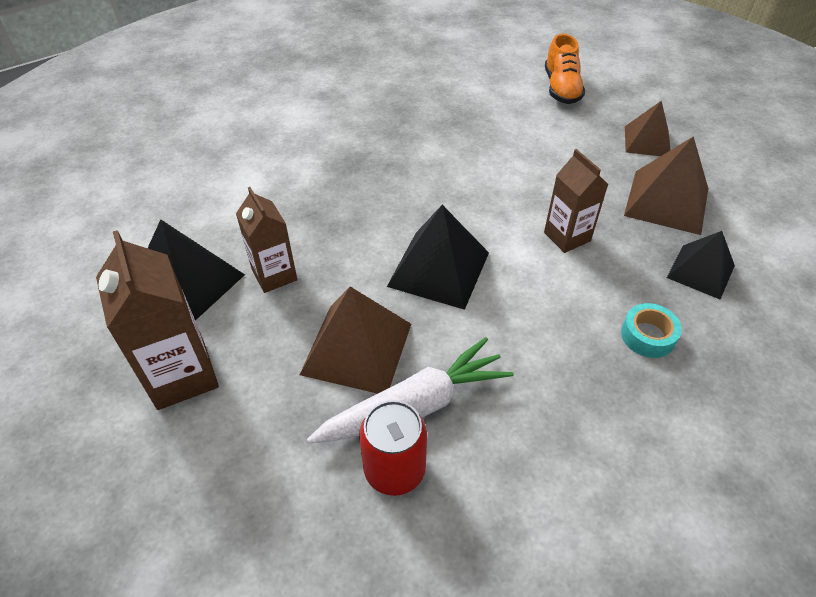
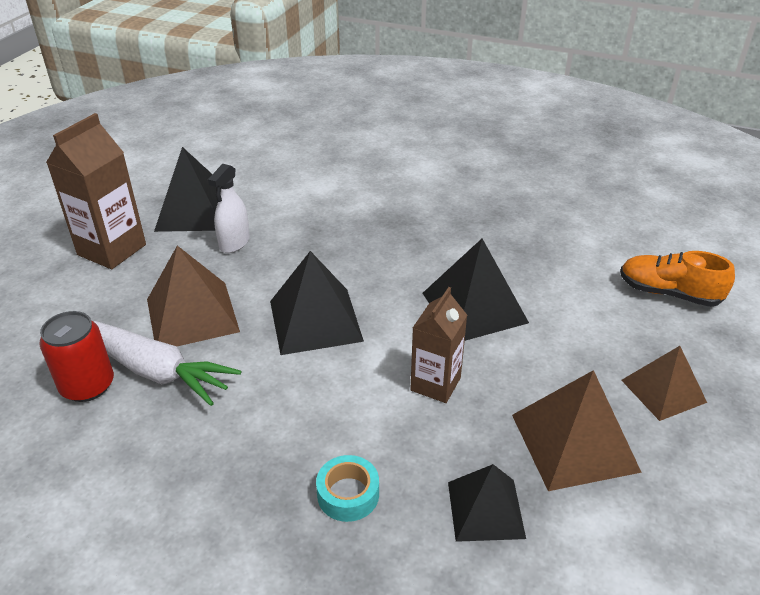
camera: 55 degrees right, 10 degrees down
(274, 275) = (234, 243): brown carton -> white spray bottle
(500, 177) = (474, 307): none -> black pyramid
(561, 88) = (668, 293): orange shoe -> orange shoe turned 60 degrees clockwise

